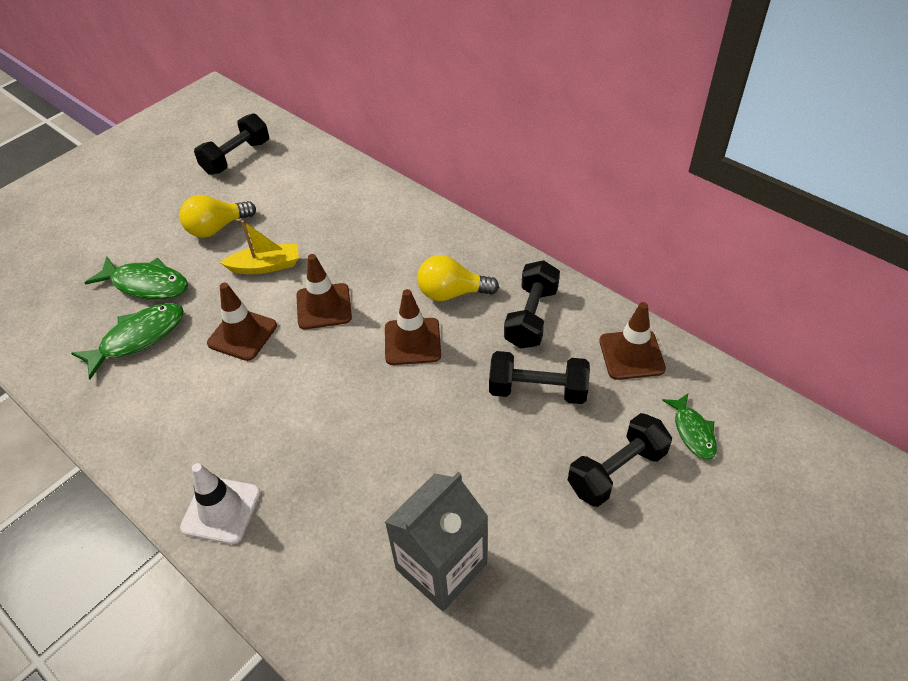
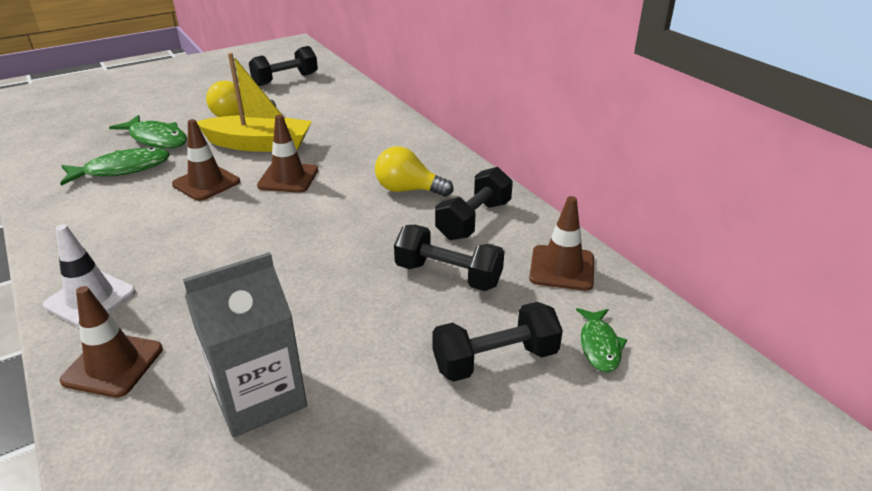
camera: 15 degrees right, 15 degrees down
(265, 266) = (259, 144): yellow boat -> yellow boat, size x1.63
(412, 341) = (350, 216): brown traffic cone -> brown traffic cone (113, 365)

